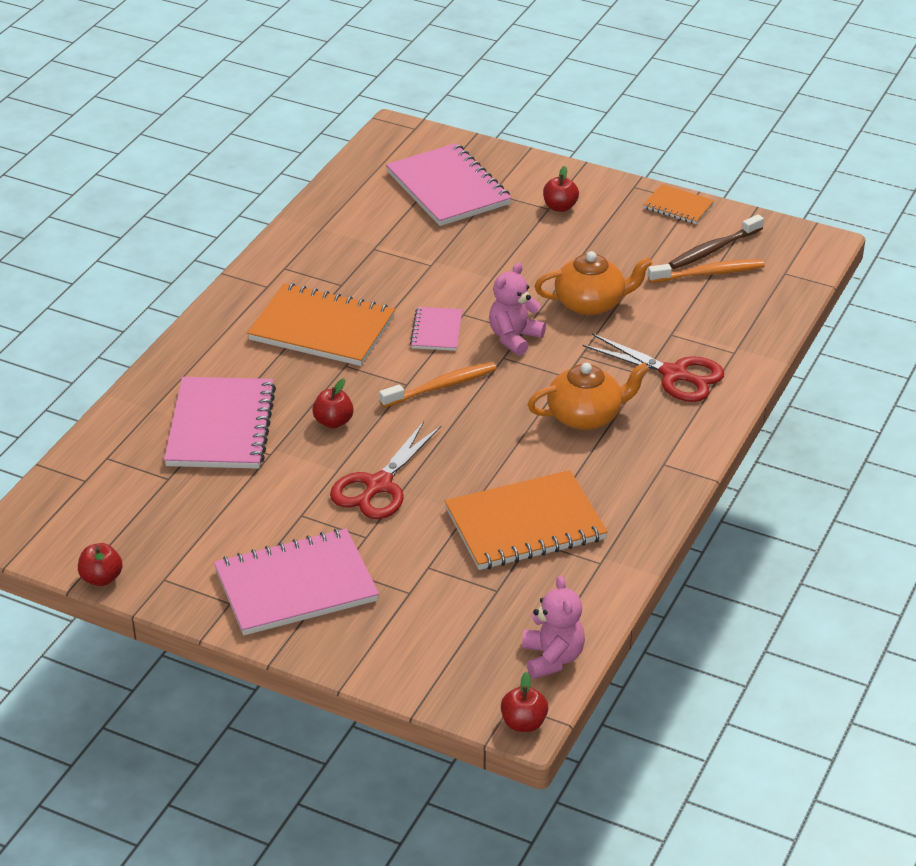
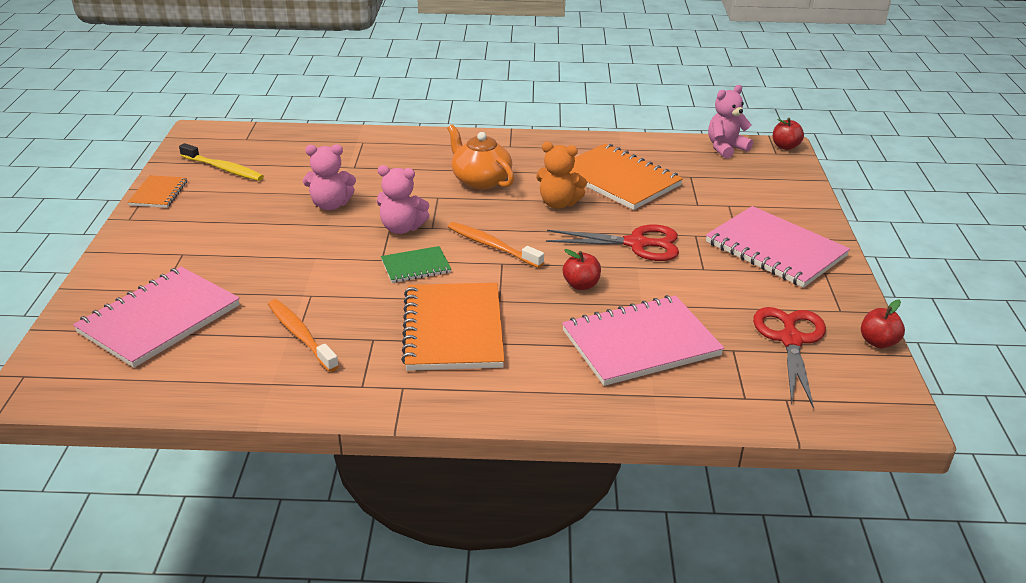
camera: 115 degrees left, 5 degrees down
(436, 331) = (416, 266): pink notebook -> green notebook
(498, 458) = (558, 203): none -> orange teddy bear
(560, 207) = (178, 248): red apple -> none
(591, 303) = (330, 205): orange teapot -> pink teddy bear
(674, 374) = (405, 158): red scissors -> red scissors (790, 340)
(709, 273) = (261, 165): orange toothbrush -> orange toothbrush (300, 335)
(713, 249) = (223, 169): brown toothbrush -> yellow toothbrush

